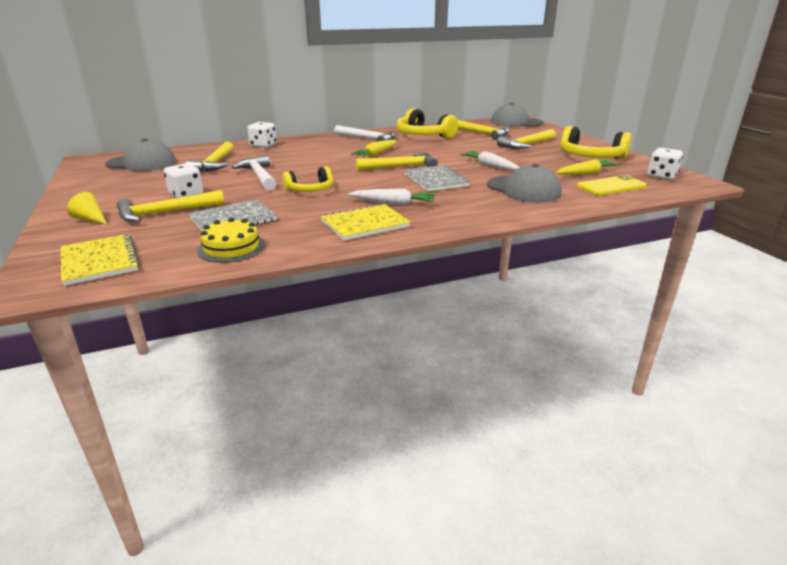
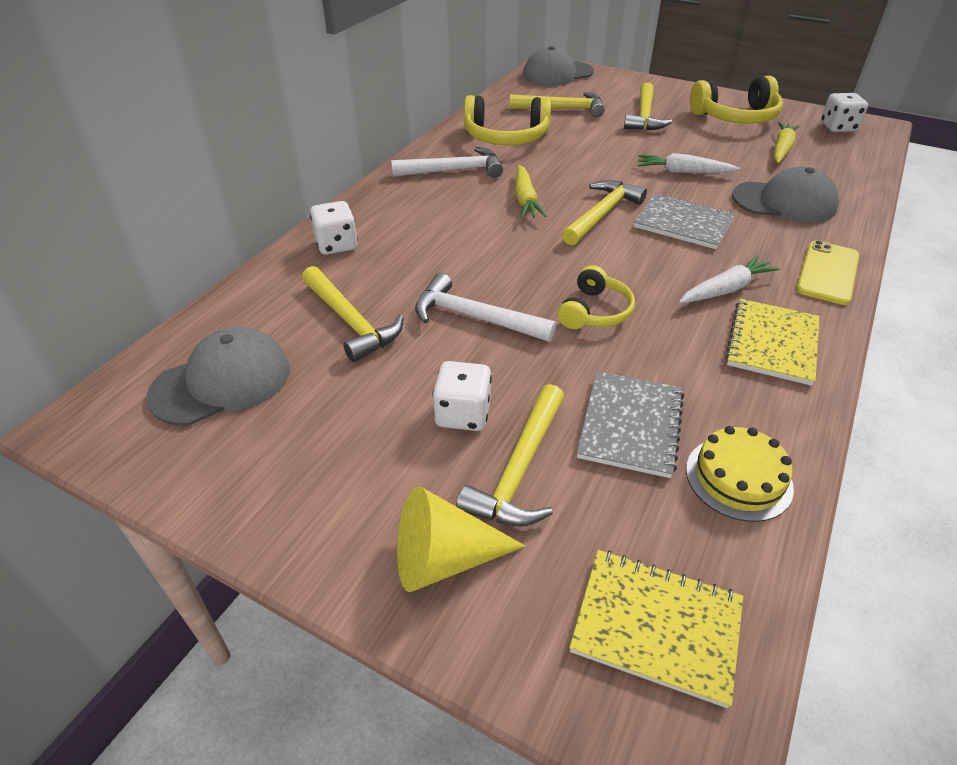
camera: 40 degrees left, 15 degrees up
(90, 219) = (444, 559): yellow cone -> yellow cone, size x1.66
(611, 186) = (834, 162): yellow phone -> yellow phone (828, 272)

